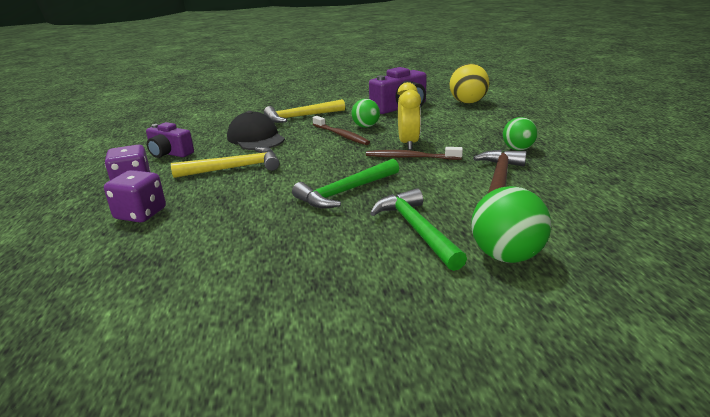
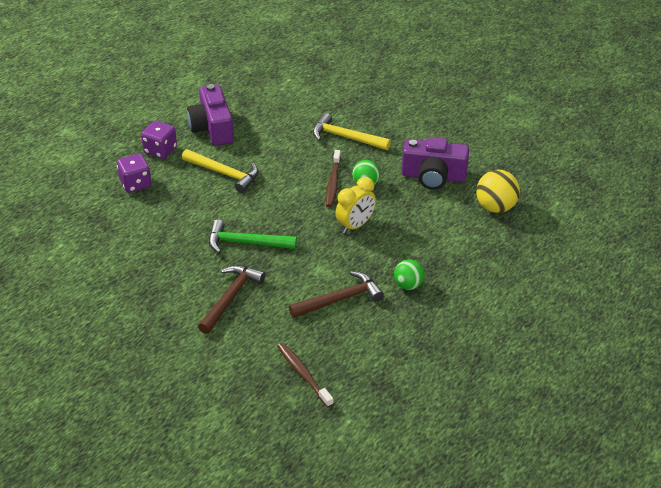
camera: 45 degrees right, 15 degrees up
(169, 153) = (212, 128): purple camera -> purple camera, size x1.56
(256, 138) = (280, 146): black cap -> none
(410, 157) = (331, 240): brown toothbrush -> brown toothbrush (303, 374)
(416, 229) = (231, 298): green hammer -> brown hammer
(506, 256) = (237, 345): green ball -> none

